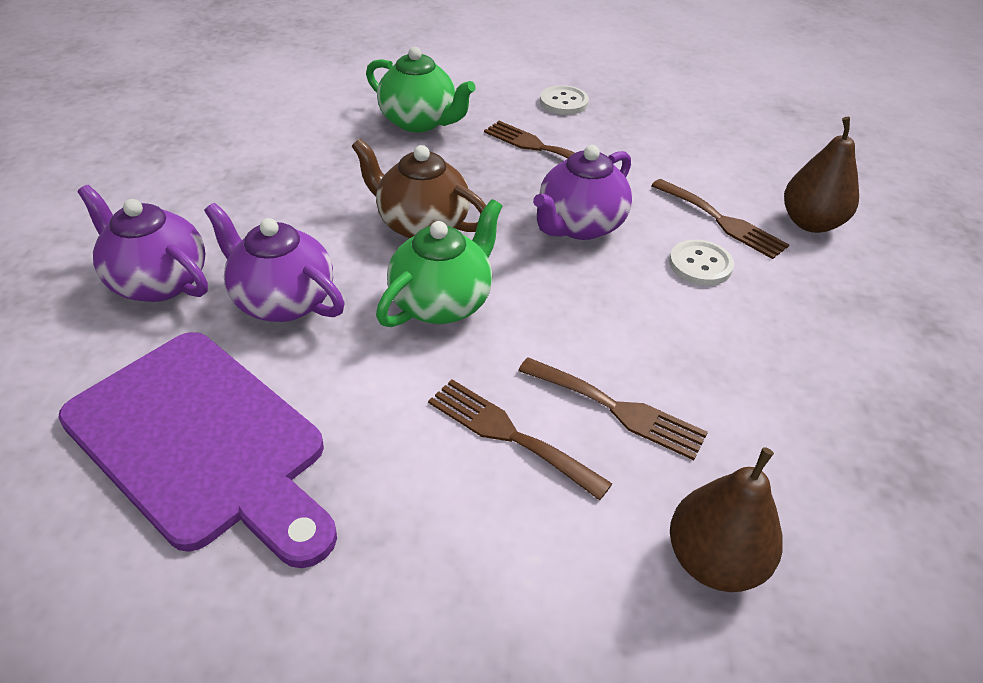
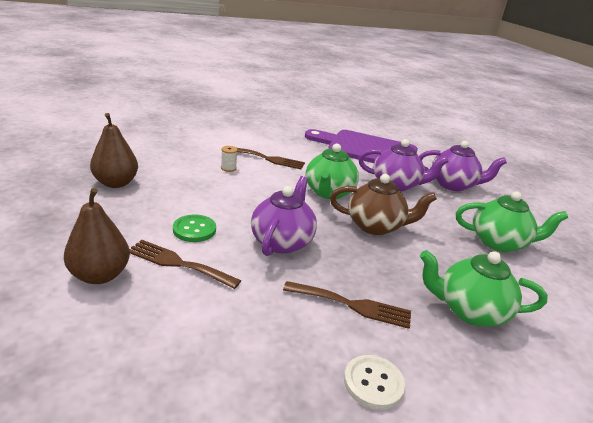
camera: 155 degrees right, 15 degrees down
(265, 171) = (499, 243): none -> green teapot
(617, 409) = (228, 168): brown fork -> white spool
(700, 264) = (194, 230): white button -> green button
(714, 560) = (186, 141): brown pear -> brown pear (116, 183)

